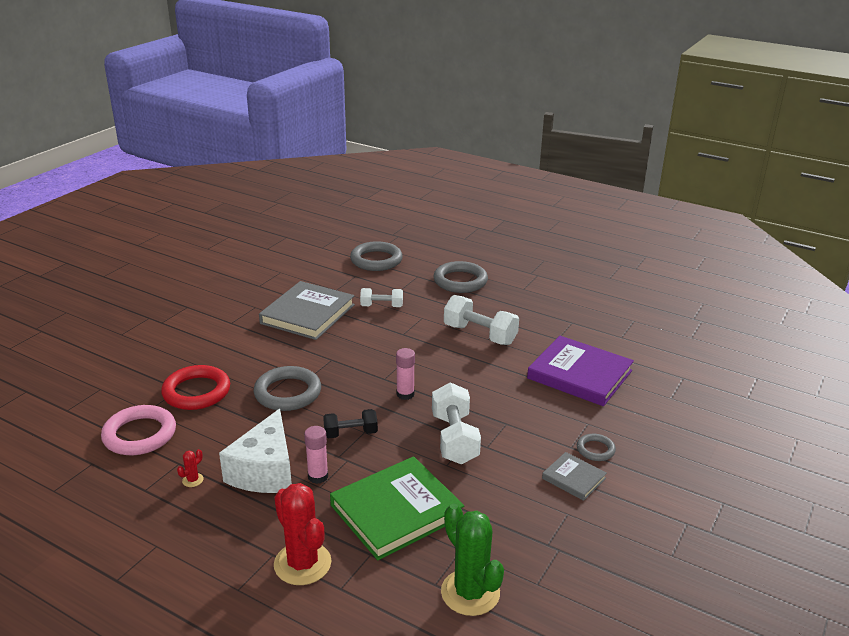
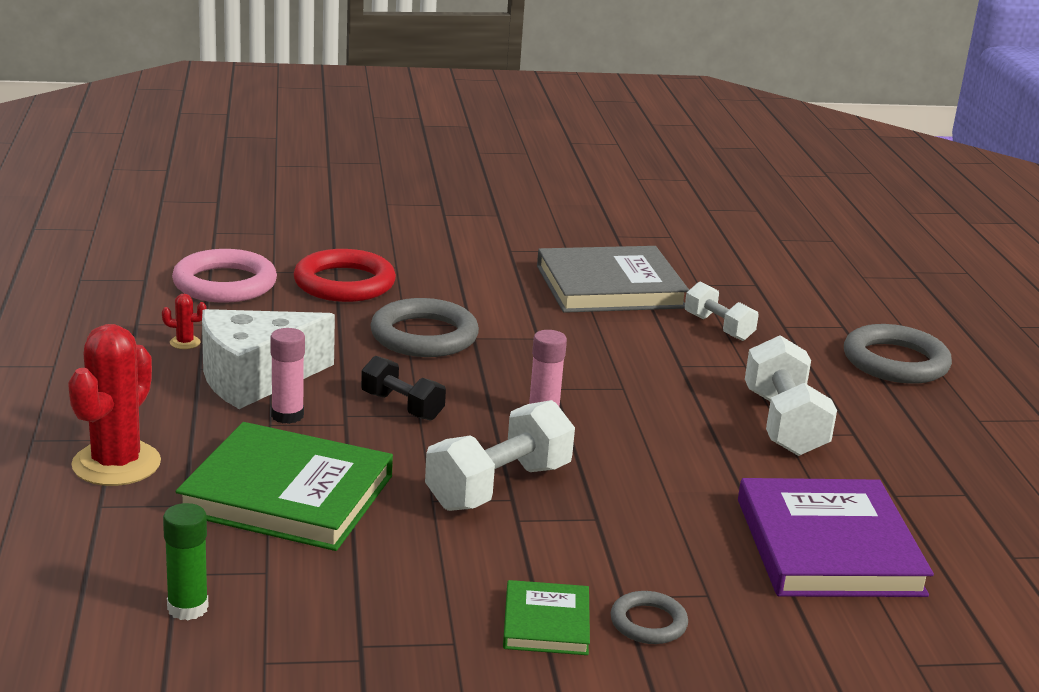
camera: 50 degrees right, 5 degrees down
(376, 260) = (823, 284): grey ring -> none
(470, 592) = (187, 608): green cactus -> green glue stick
(573, 478) = (546, 623): grey book -> green book

